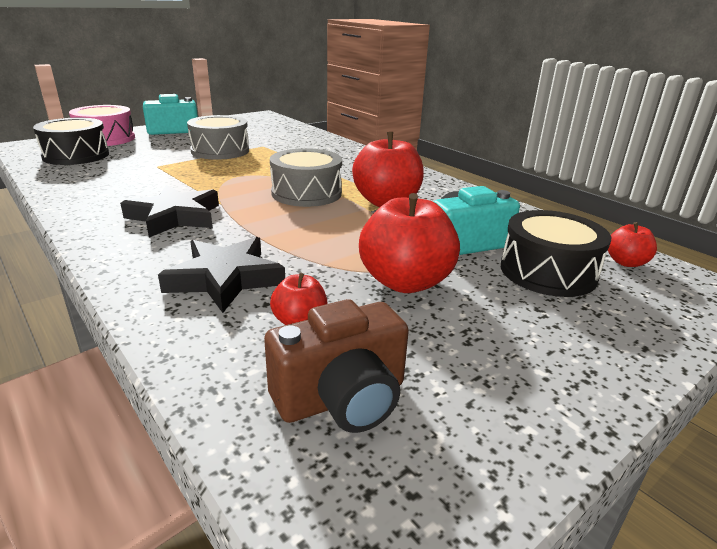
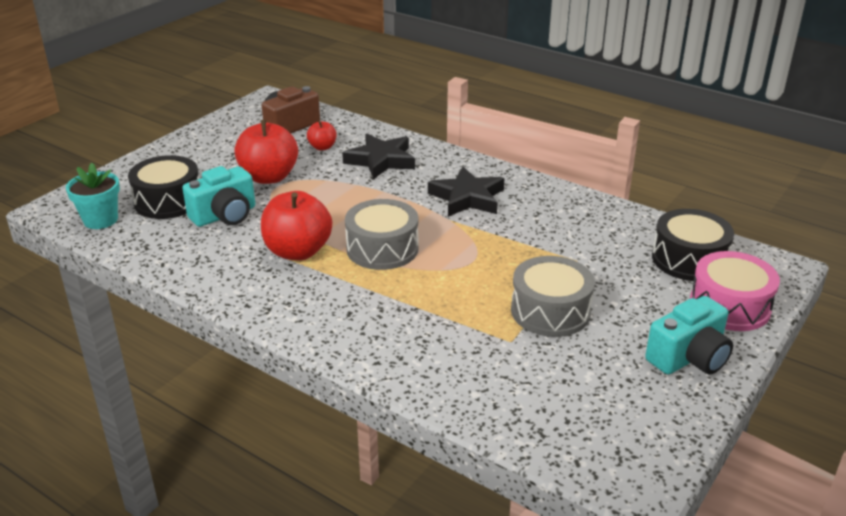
camera: 165 degrees right, 5 degrees up
(626, 262) = (100, 220): red apple -> turquoise flower pot

